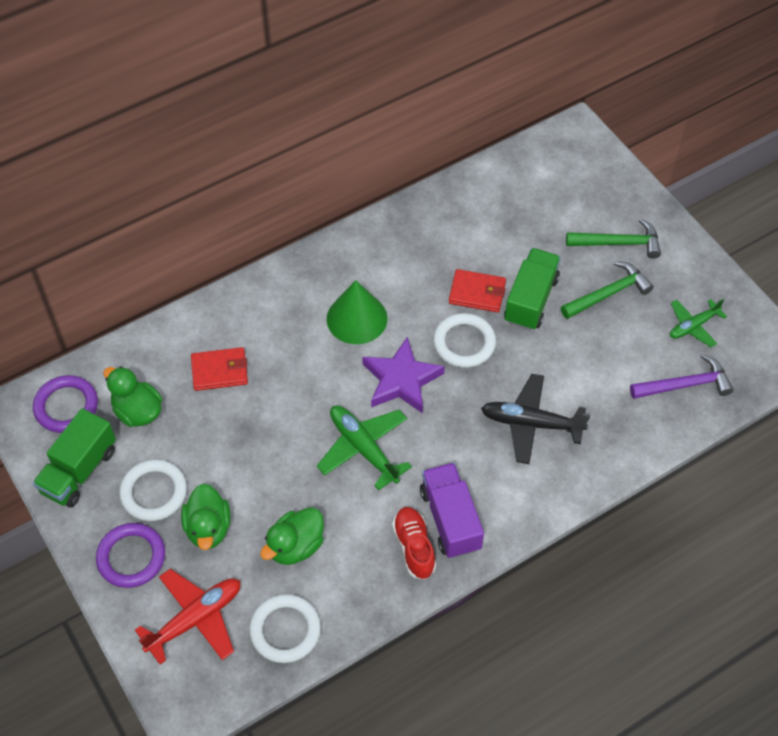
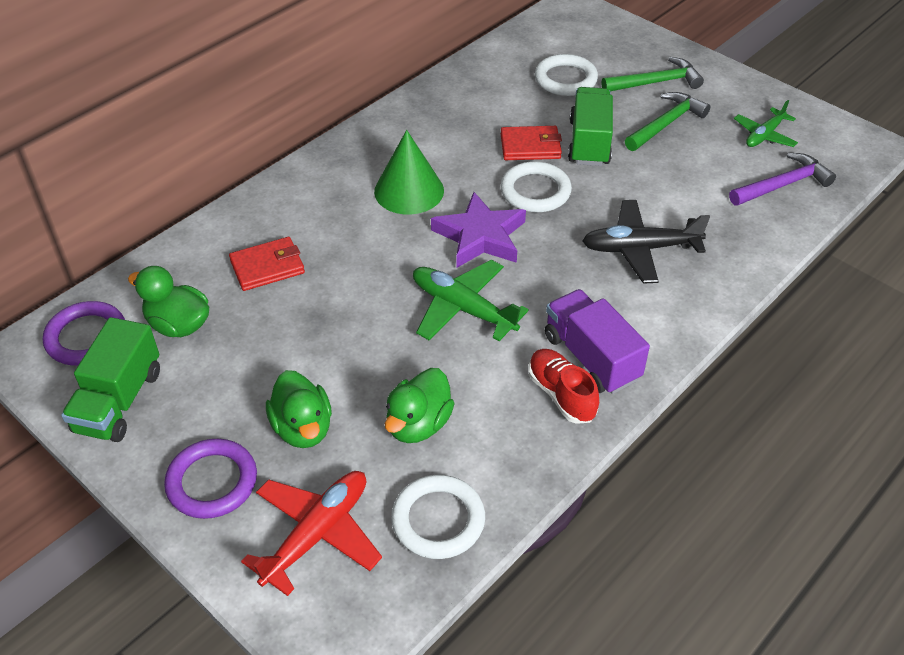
camera: 15 degrees left, 10 degrees down
(154, 492) = (222, 404): white ring -> white ring (565, 79)

